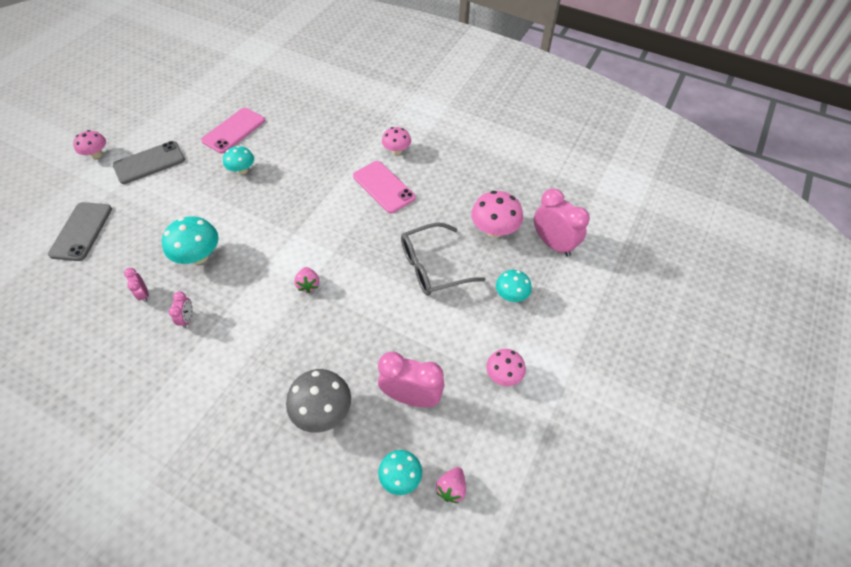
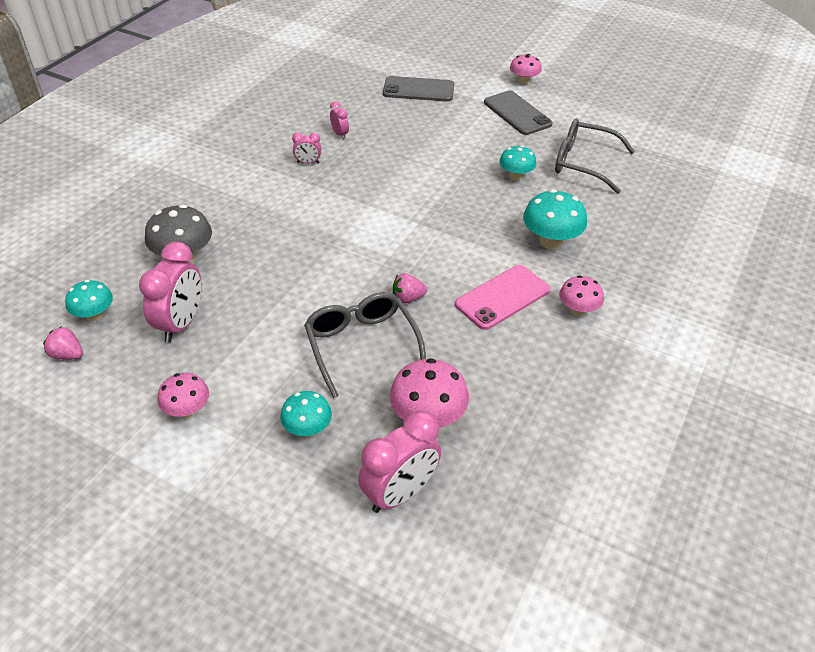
camera: 90 degrees right, 10 degrees down
(144, 294) = (340, 134): pink clock -> pink clock turned 90 degrees clockwise
(199, 256) = (386, 160): turquoise mushroom -> turquoise mushroom (550, 241)
(234, 130) = (583, 163): pink phone -> grey glasses
(308, 285) = (342, 238): pink strawberry -> pink strawberry (408, 298)

